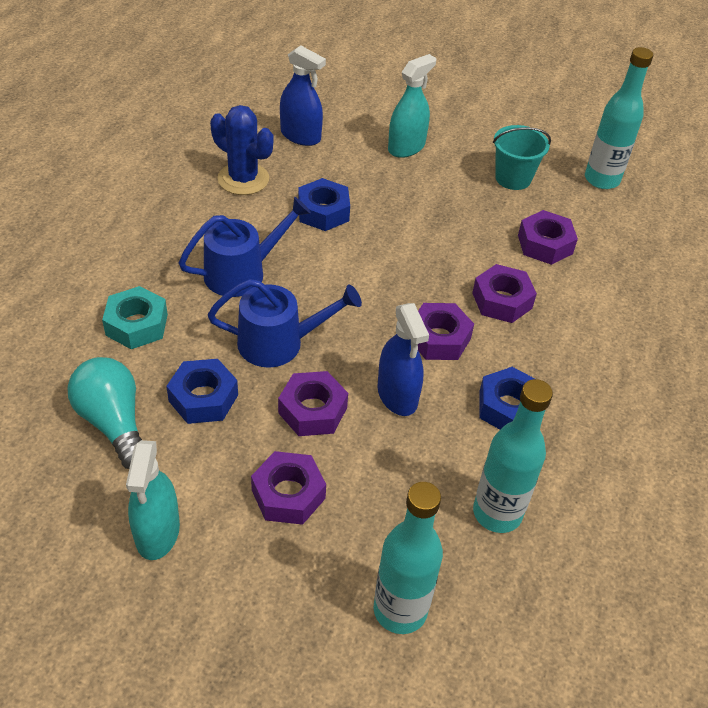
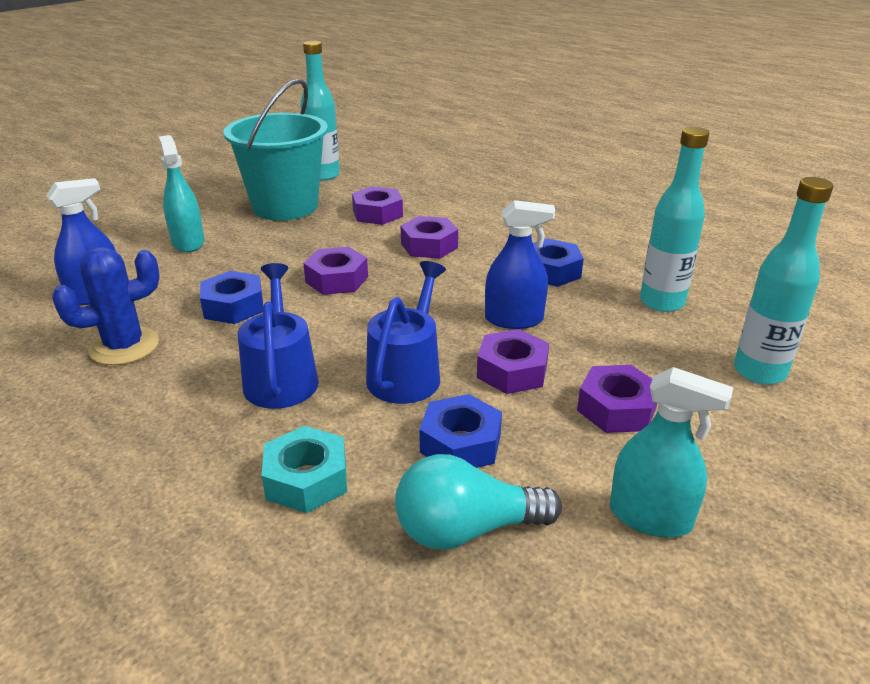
camera: 65 degrees left, 15 degrees down
(439, 338) = (455, 284): purple nut -> purple nut (337, 279)
(513, 178) = (285, 206): turquoise bucket -> turquoise bucket, size x1.85

